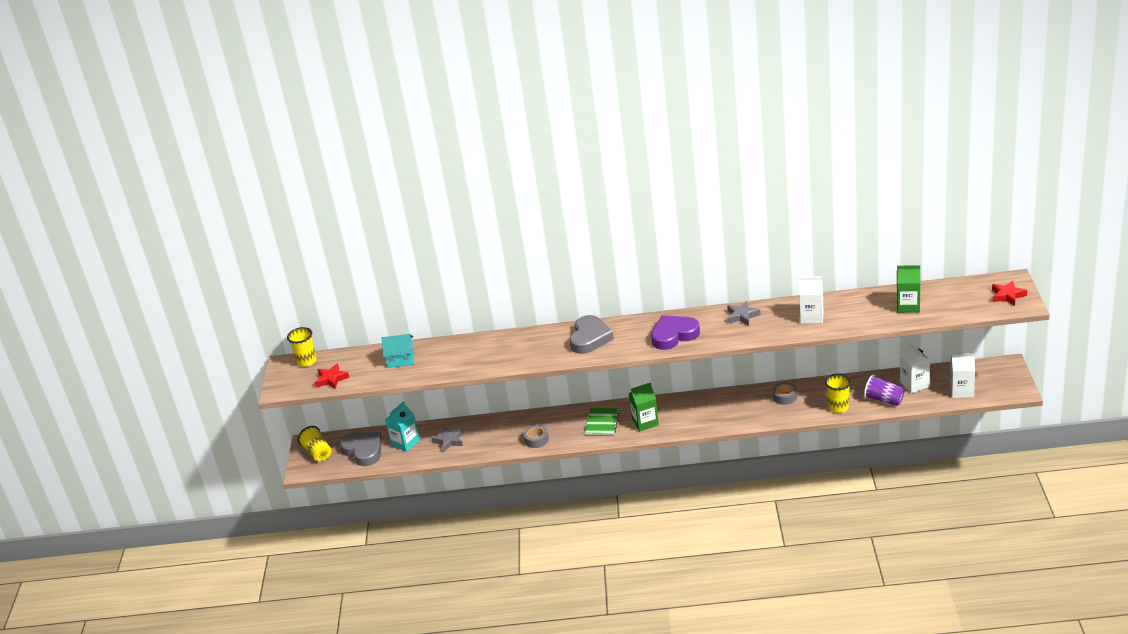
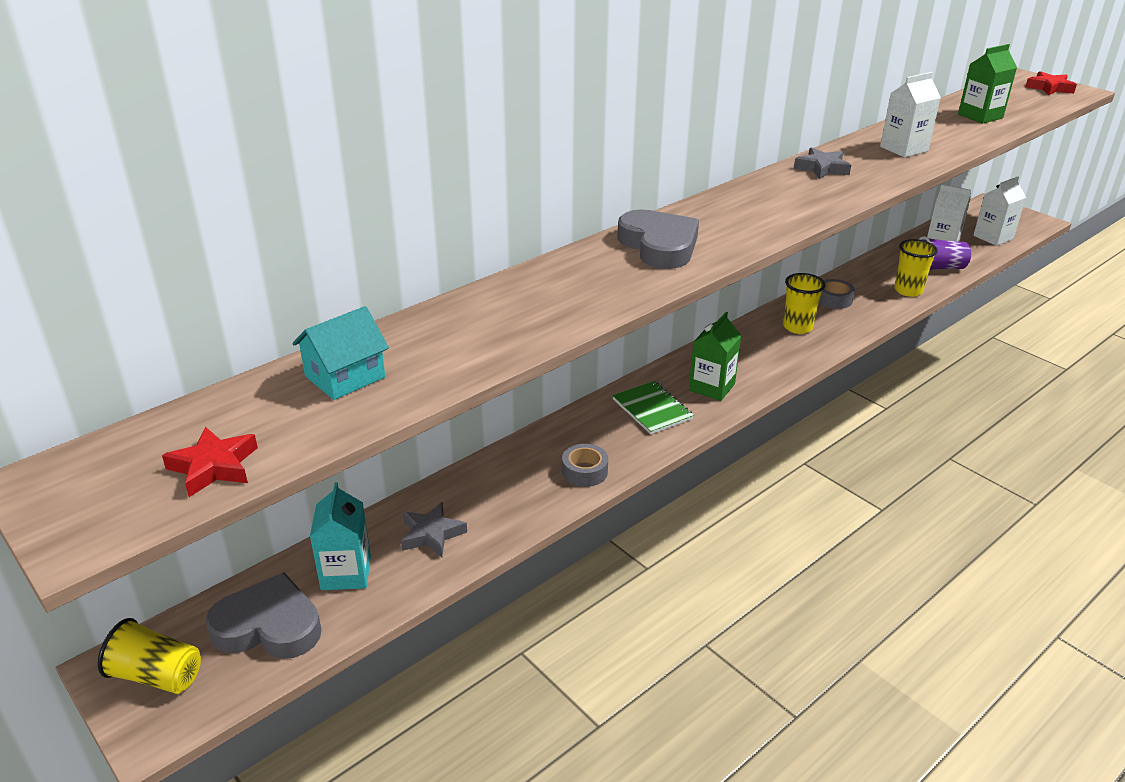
camera: 45 degrees left, 0 degrees up
(307, 361) = (103, 455): yellow cup -> yellow cup (797, 327)
(674, 335) = (775, 209): purple heart -> none

